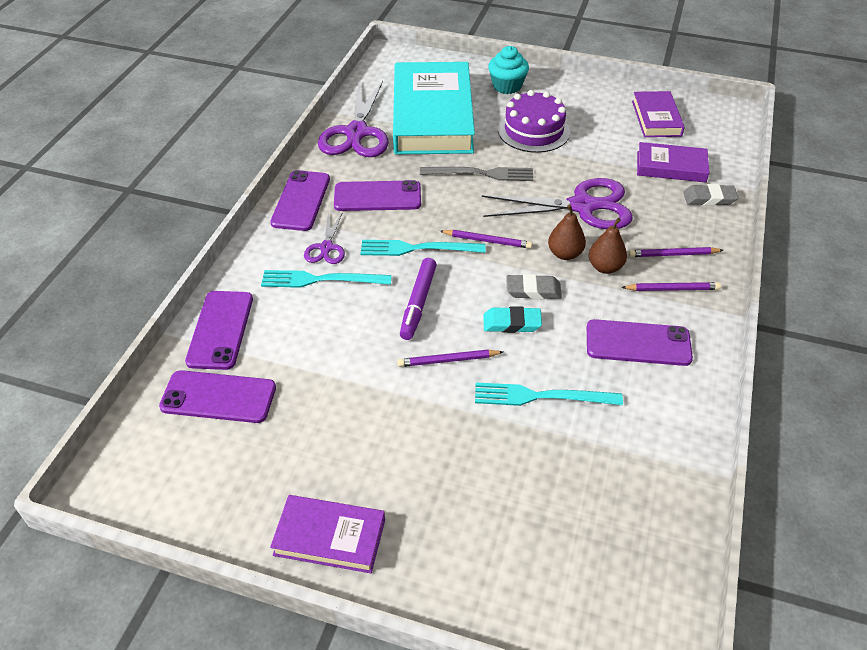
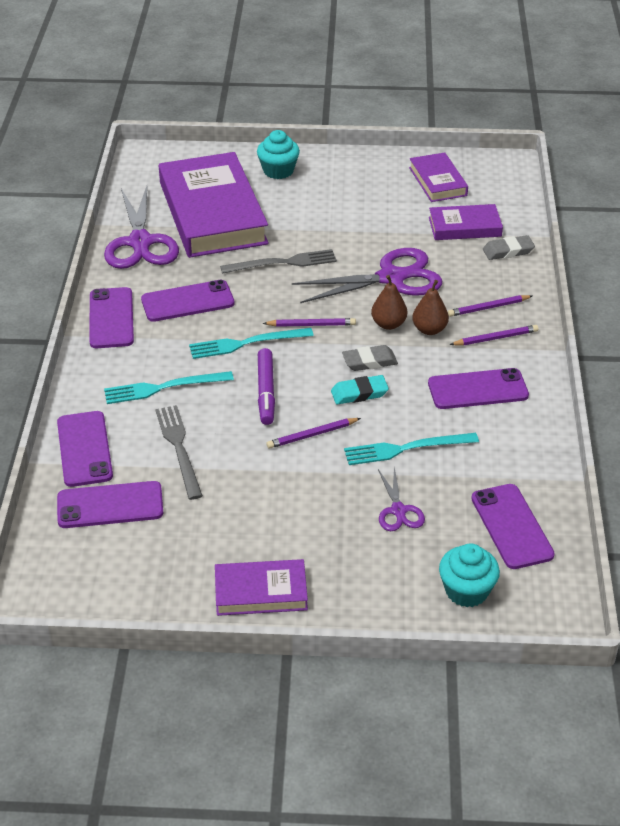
camera: 15 degrees left, 5 degrees down
(310, 347) = (179, 448): none -> grey fork
(326, 248) = (156, 358): purple scissors -> purple scissors (398, 511)
(432, 116) = (212, 213): turquoise book -> purple book
(533, 131) = (320, 212): purple cake -> none
(558, 592) = (466, 591): none -> turquoise cupcake
(632, 519) = (511, 526): none -> purple phone

